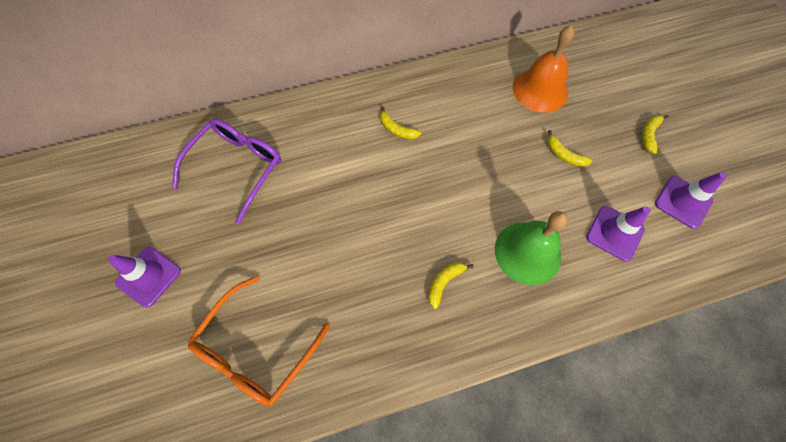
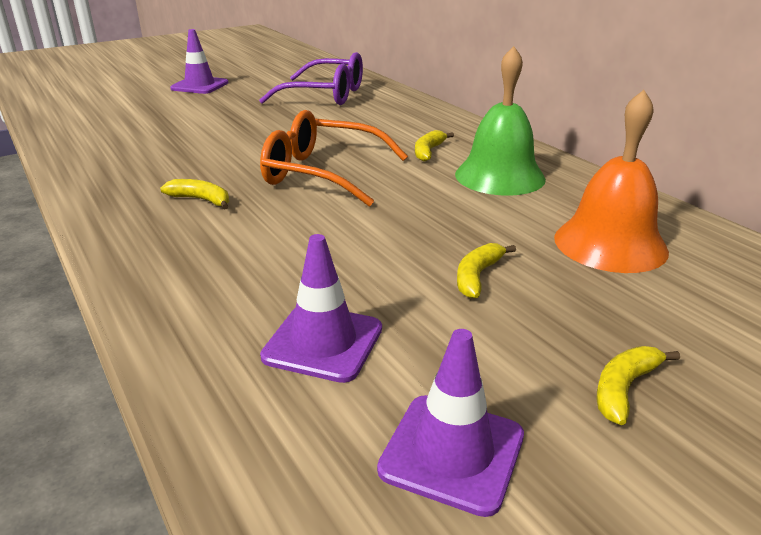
camera: 75 degrees right, 35 degrees down
(256, 350) = (124, 126): orange glasses -> orange glasses (322, 173)
(527, 252) = (259, 254): green bell -> green bell (499, 176)
(649, 135) = (624, 388): yellow banana -> yellow banana turned 60 degrees counterclockwise

